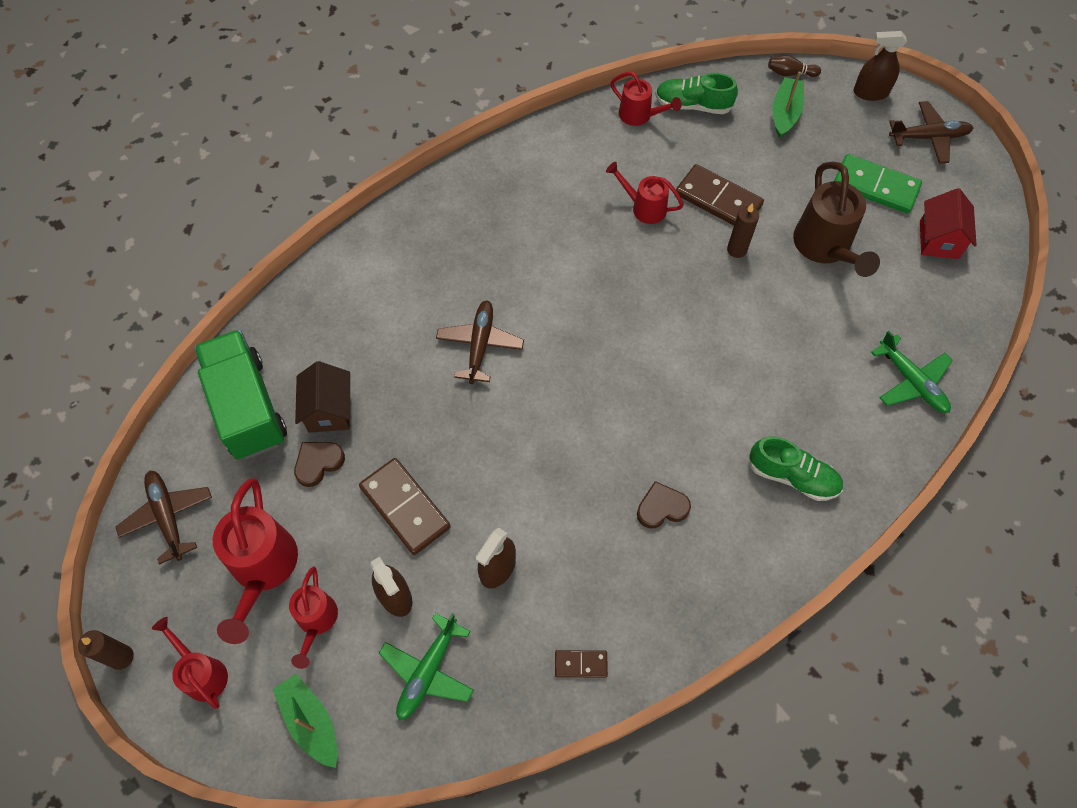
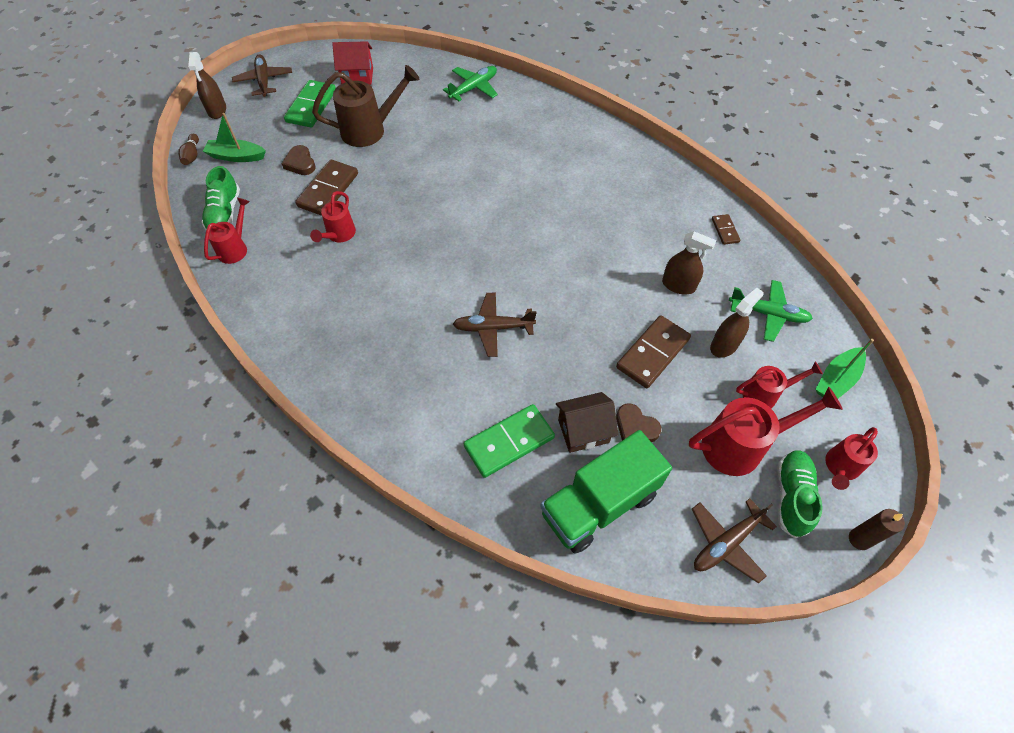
camera: 100 degrees left, 5 degrees down
(338, 339) = (509, 442): none -> green domino
(661, 507) = (601, 200): brown heart -> brown heart (300, 163)
(736, 250) = (376, 176): brown candle -> none
(792, 476) = (557, 139): green shoe -> green shoe (791, 496)

